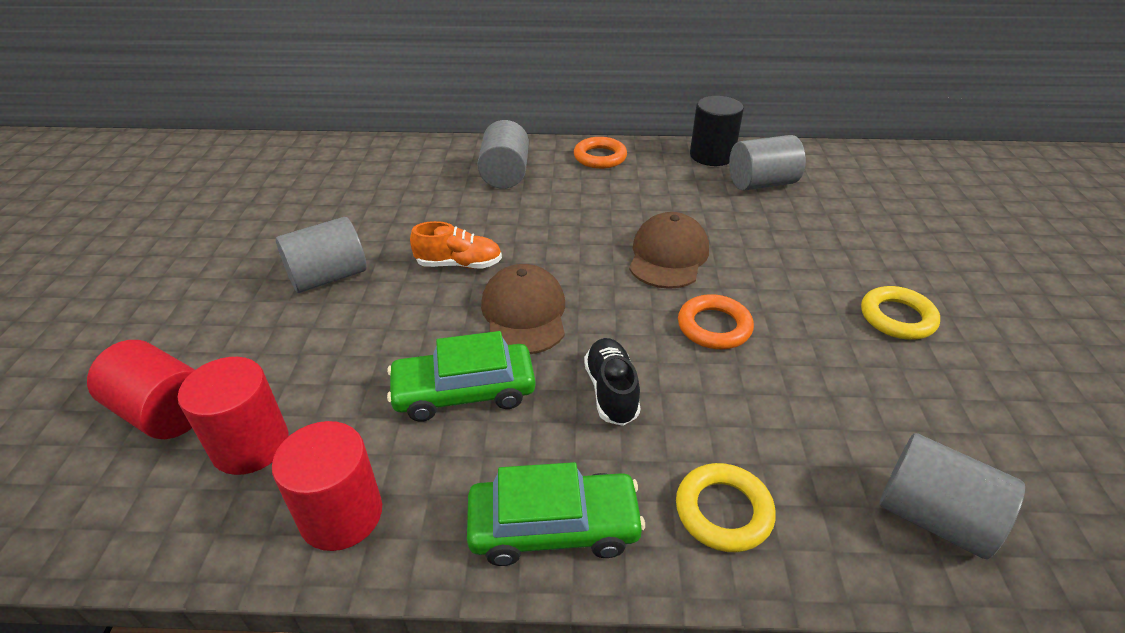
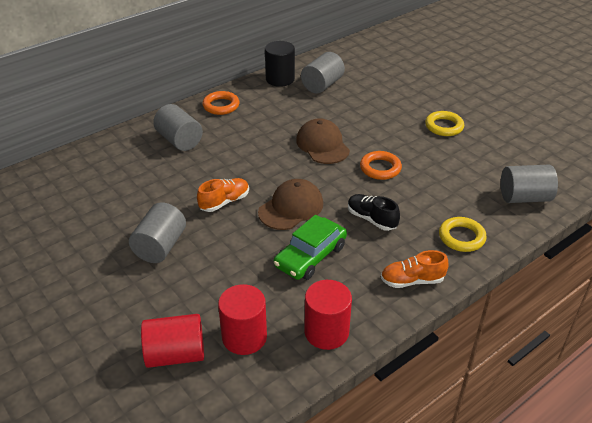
camera: 40 degrees left, 0 degrees up
(524, 313) = (291, 208): brown cap -> brown cap turned 90 degrees clockwise
(554, 527) = (412, 281): green car -> orange shoe

